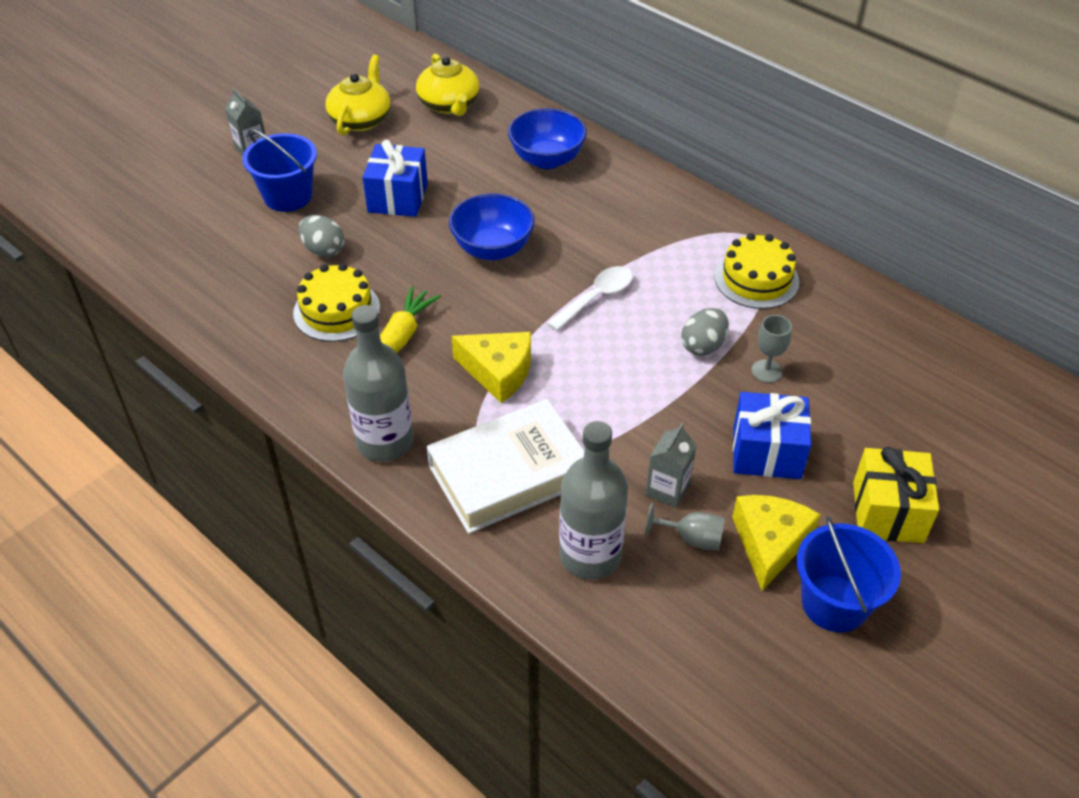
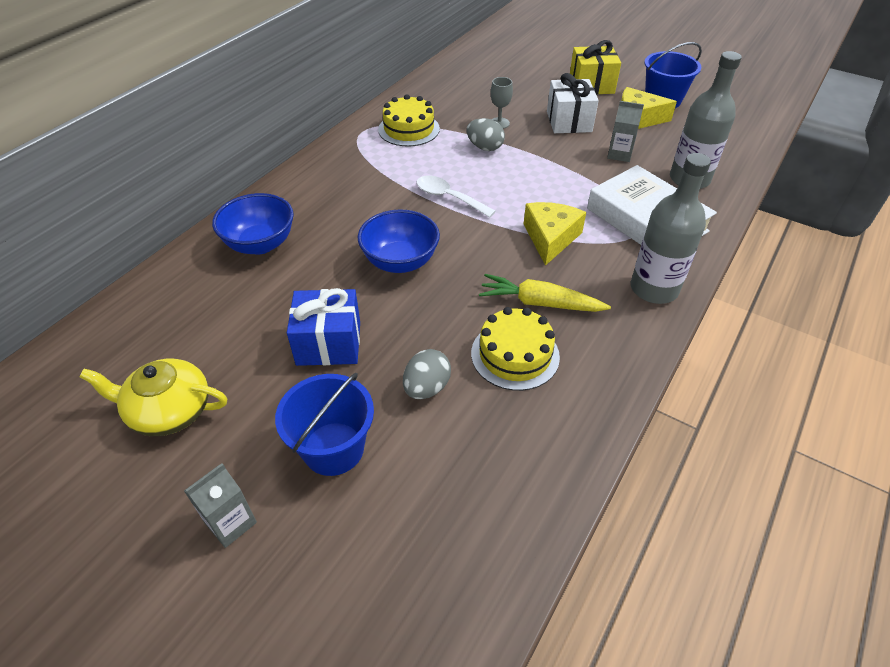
camera: 100 degrees left, 0 degrees up
(449, 104) = (149, 331): yellow teapot -> none
(692, 538) = (651, 144): grey goblet -> none
(766, 452) = (569, 121): blue gift -> white gift

